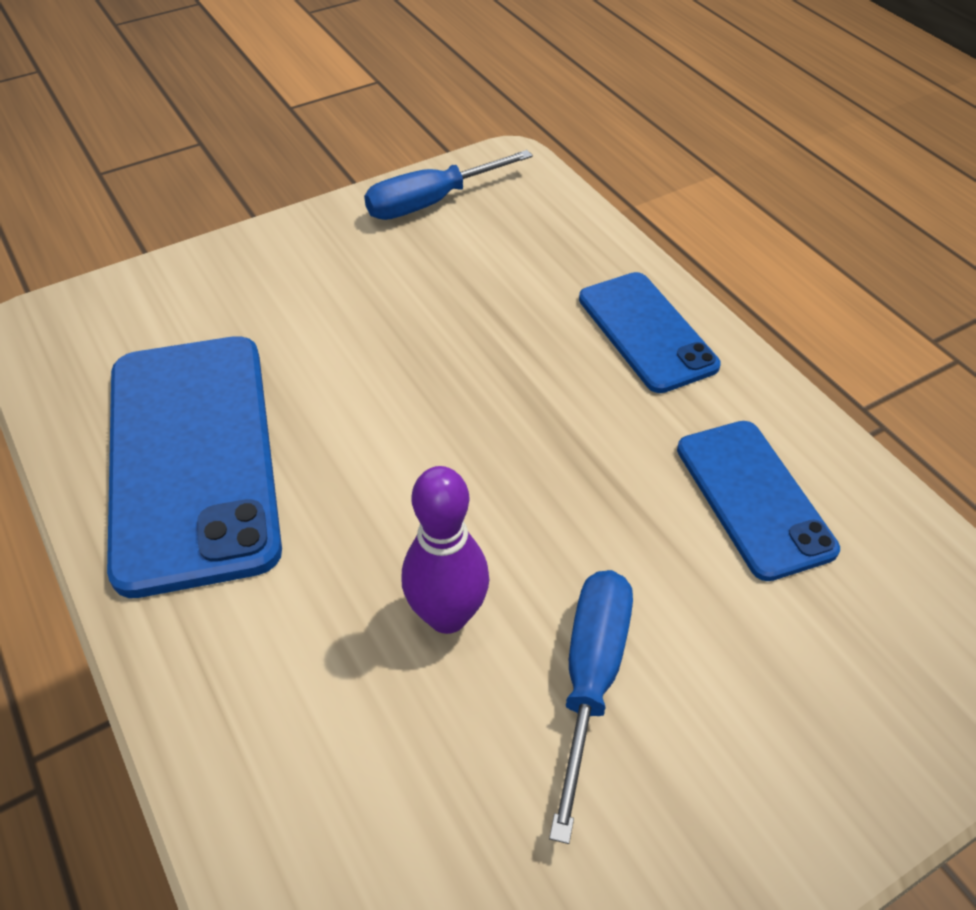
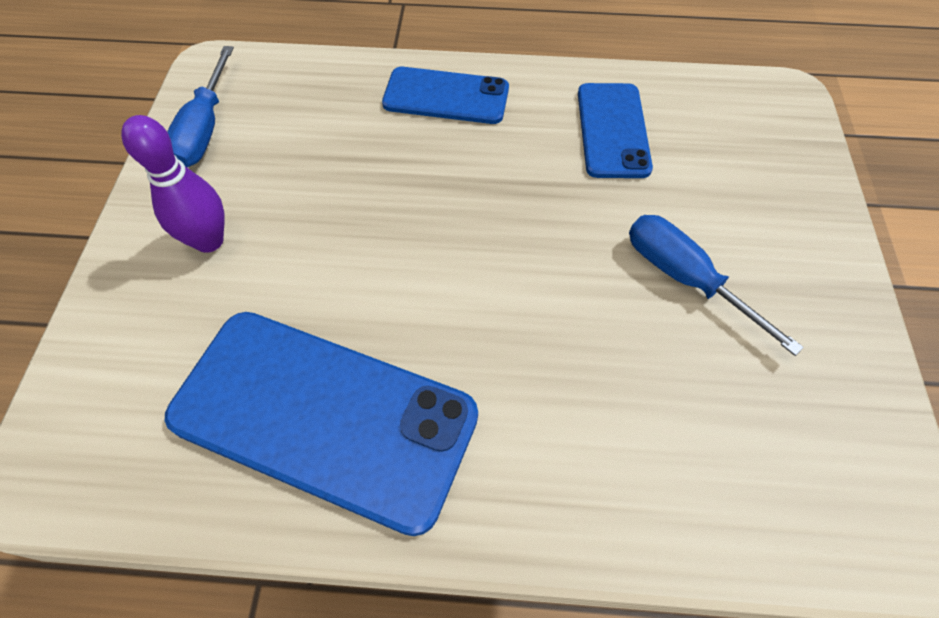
camera: 55 degrees left, 10 degrees up
(447, 615) = (591, 326): purple bowling pin -> purple bowling pin (209, 241)
(754, 498) = (613, 130): blue phone -> blue phone turned 75 degrees clockwise

